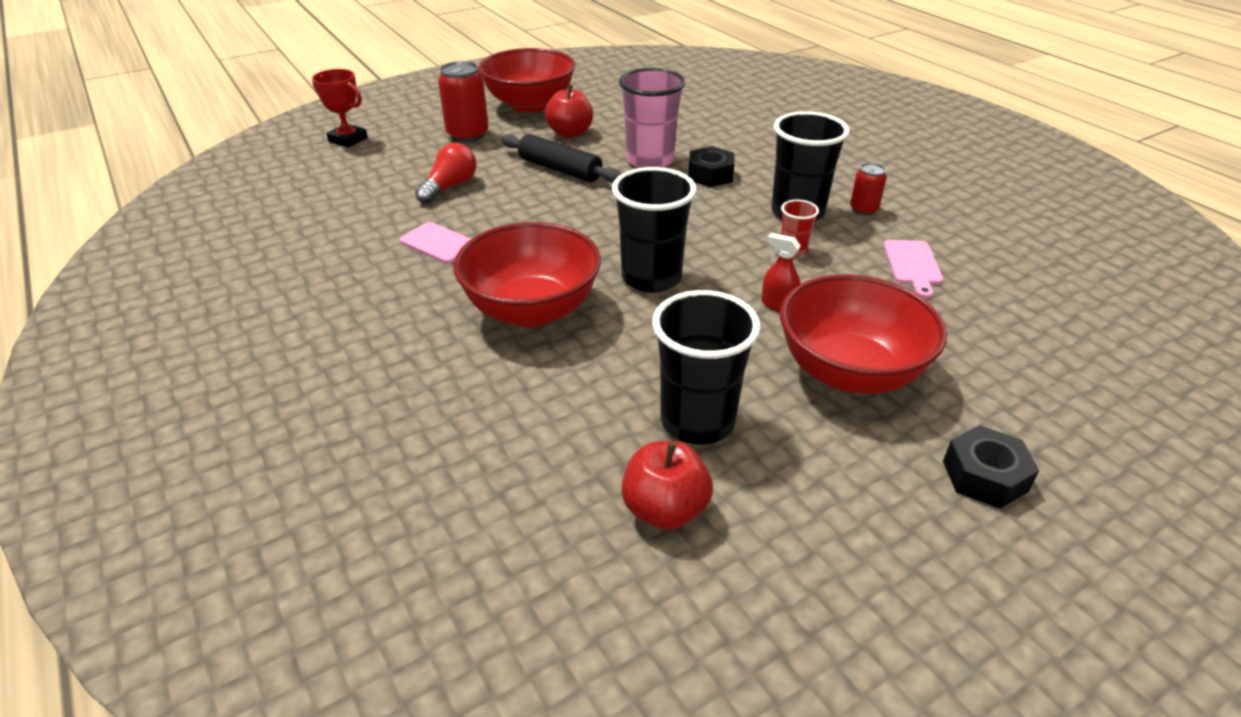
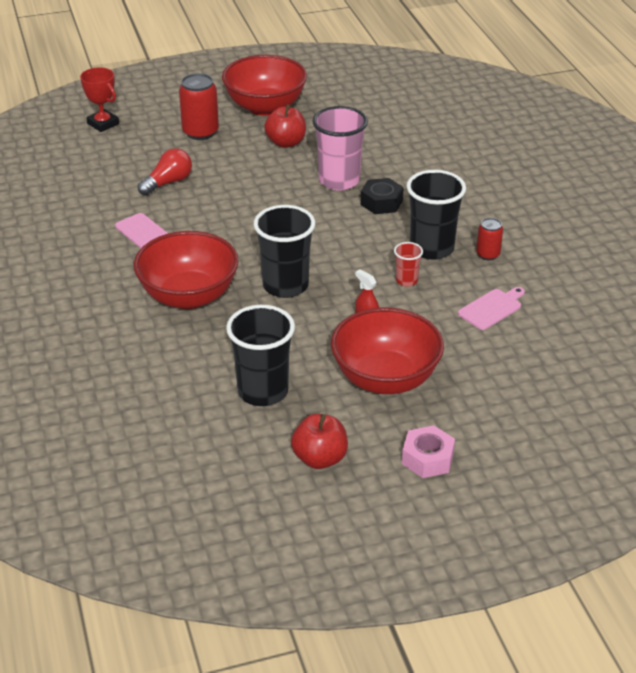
camera: 15 degrees right, 0 degrees up
(560, 169) = (261, 179): black rolling pin -> none
(665, 510) = (214, 438): red apple -> red apple (320, 458)
(912, 265) = (492, 308): pink cutting board -> pink cutting board turned 150 degrees counterclockwise
(984, 476) = (427, 458): black nut -> pink nut

